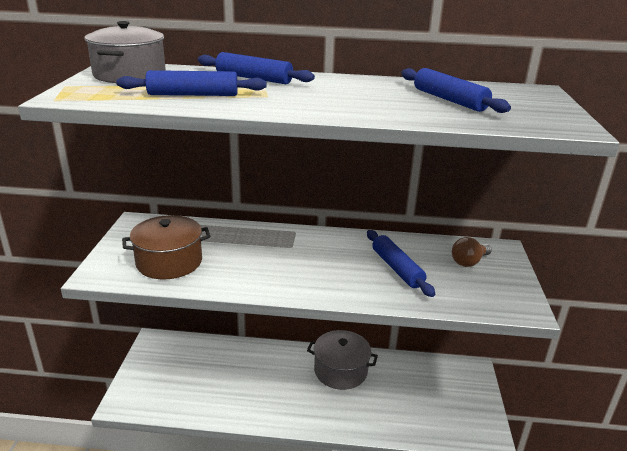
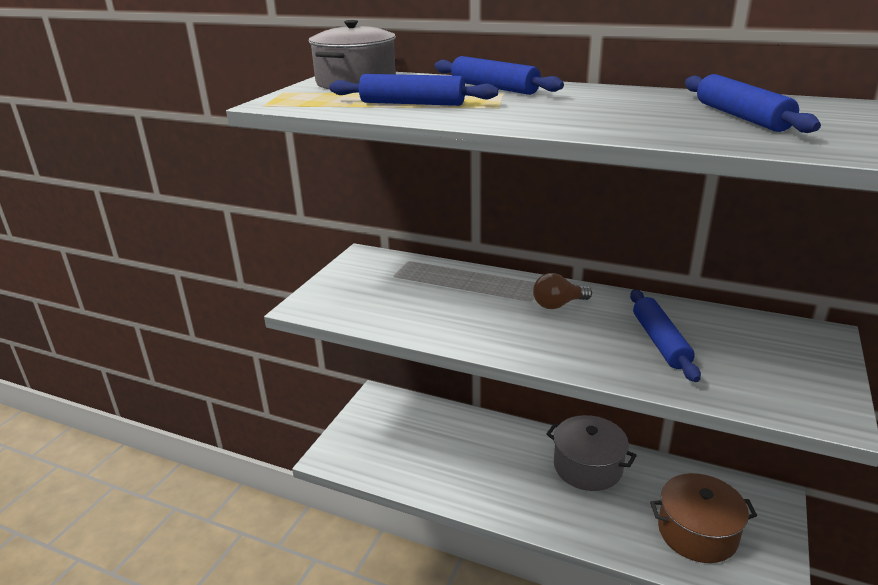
camera: 20 degrees right, 0 degrees up
(169, 262) = (384, 302): brown pot -> brown pot (697, 532)
(468, 262) = (767, 346): brown light bulb -> brown light bulb (558, 305)

